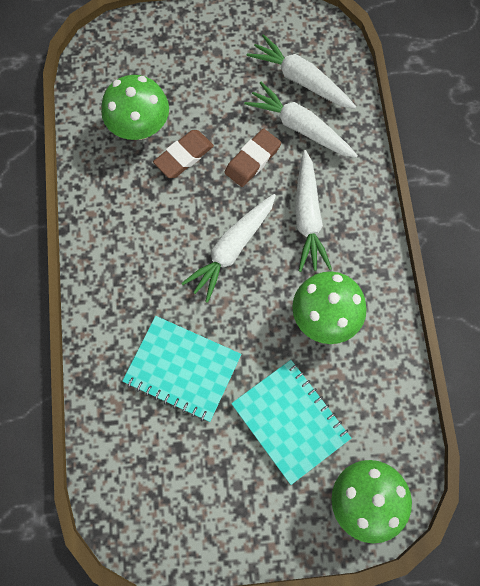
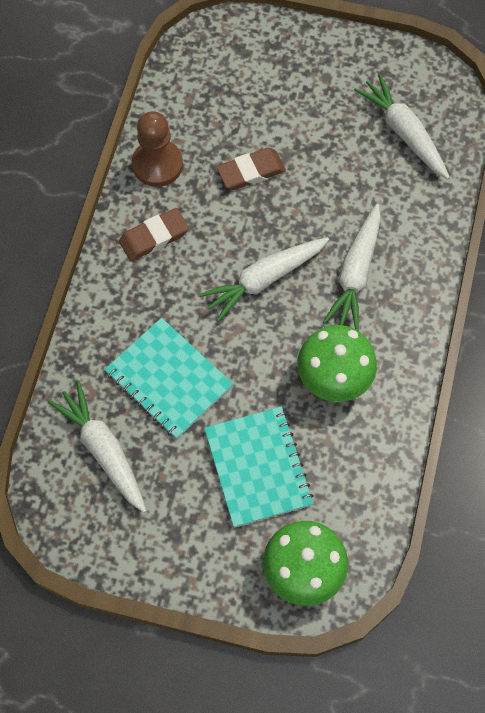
camera: 20 degrees right, 5 degrees down
(99, 176) = (157, 164): none -> brown pawn
(140, 127) = (217, 129): green mushroom -> none
(252, 160) = (320, 198): brown eraser -> brown eraser (154, 237)
(300, 127) = (383, 181): white carrot -> white carrot (103, 450)

